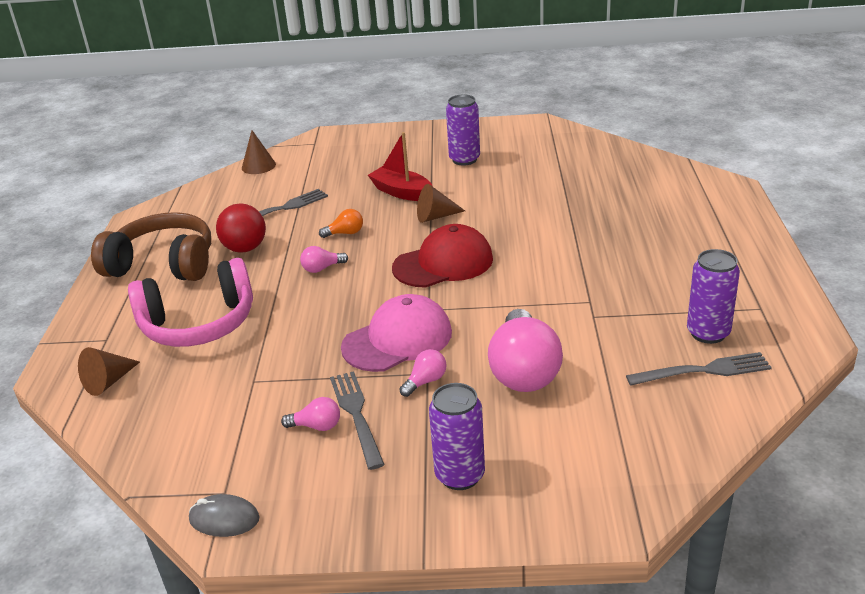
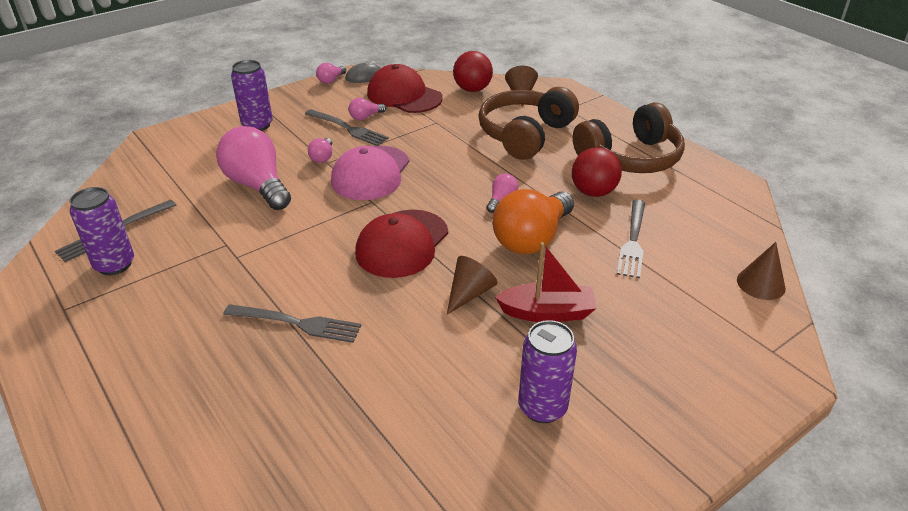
camera: 140 degrees right, 5 degrees up
(141, 416) = (472, 89): none -> red ball
(199, 324) = (525, 135): pink headphones -> brown headphones
(228, 445) = (404, 96): none -> red cap
(277, 535) = (331, 80): none -> pink light bulb
(345, 233) = (532, 239): orange light bulb -> orange light bulb, size x2.25
(571, 238) = (297, 323): none -> grey fork

